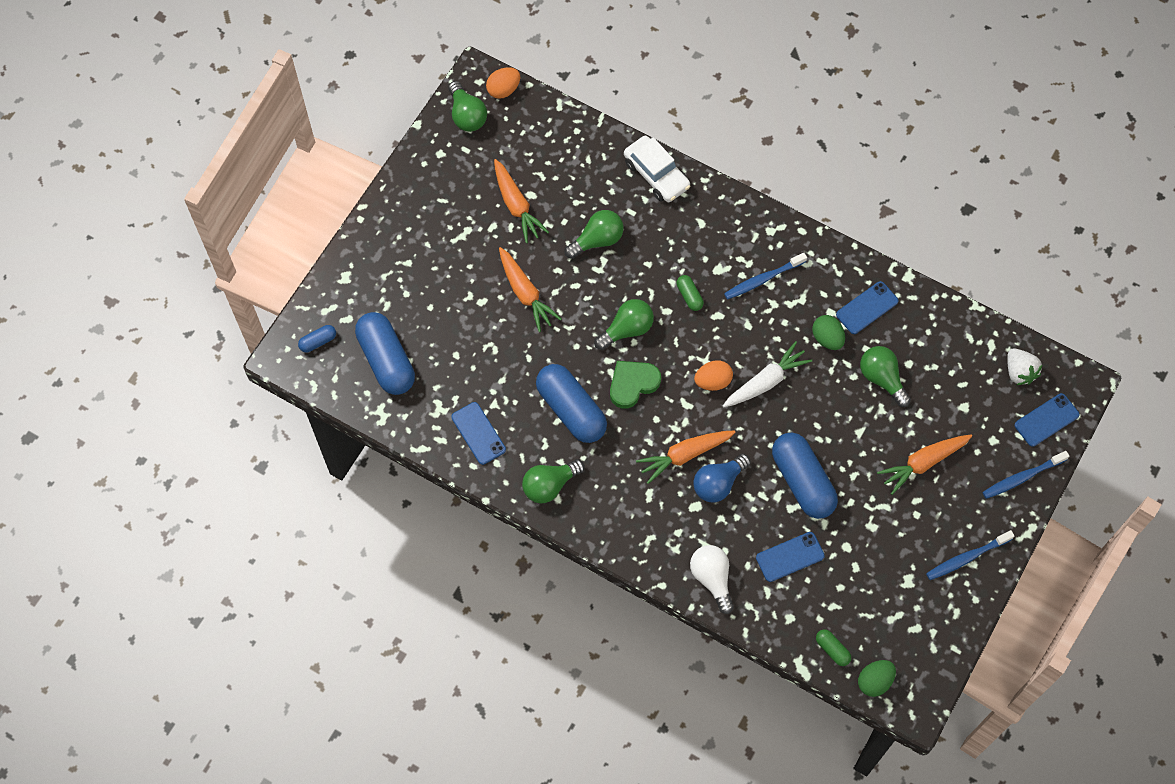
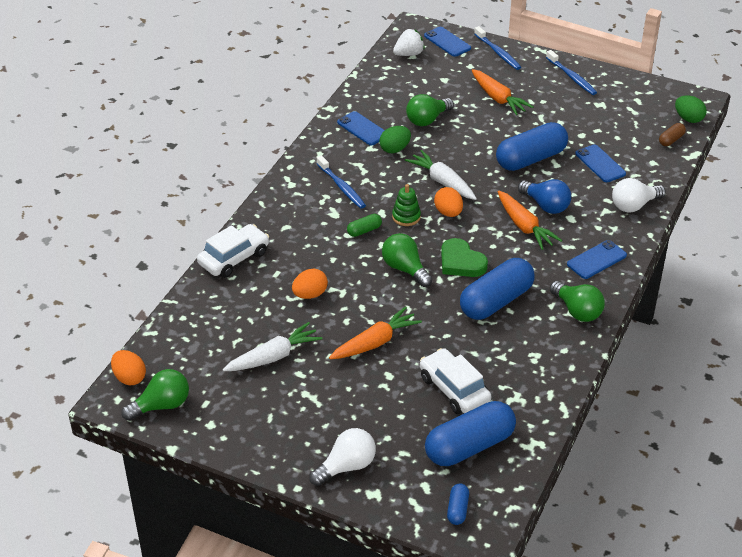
camera: 95 degrees left, 25 degrees down
(318, 341) = (457, 509): blue capsule -> blue capsule turned 45 degrees clockwise
(377, 258) = (346, 466): none -> white light bulb
(457, 356) = (454, 389): none -> white car
(478, 433) = (536, 365): blue phone -> blue phone (596, 260)
(516, 206) = (274, 356): orange carrot -> white carrot
(597, 240) = (310, 294): green light bulb -> orange egg
(709, 338) = (406, 217): none -> green stacking toy
(832, 649) = (671, 140): green capsule -> brown capsule

